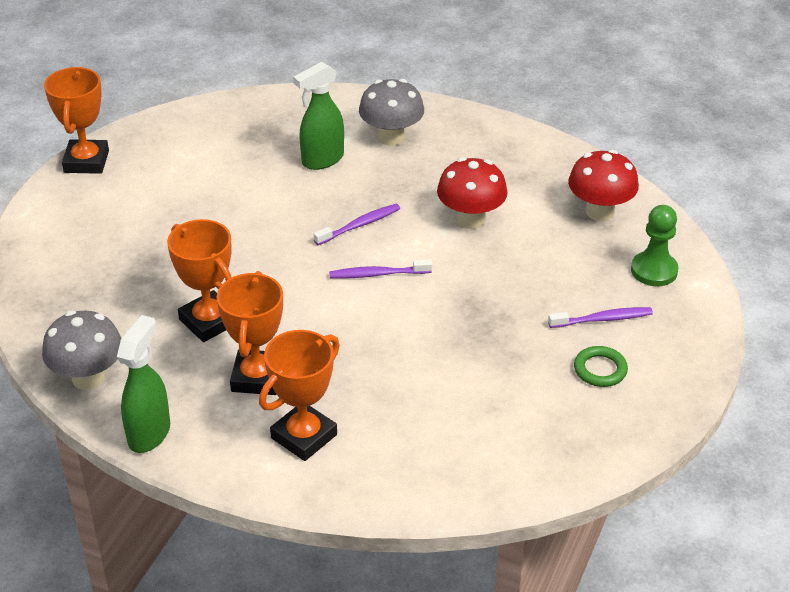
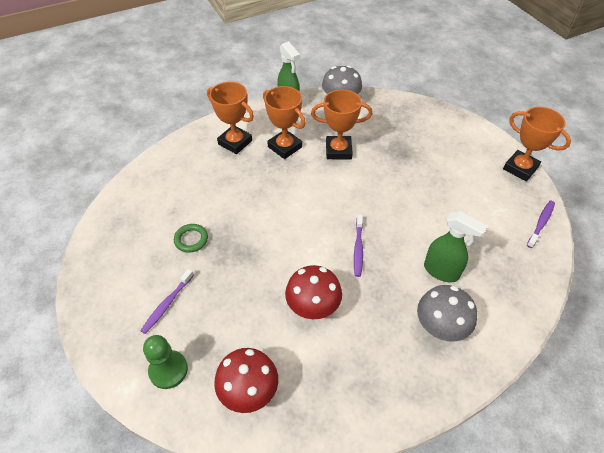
camera: 130 degrees right, 10 degrees up
(304, 436) = (235, 142): orange trophy -> orange trophy turned 45 degrees counterclockwise
(322, 160) = (441, 271): green spray bottle -> green spray bottle turned 120 degrees clockwise
(377, 274) = (308, 229): purple toothbrush -> purple toothbrush (541, 223)
(600, 370) = (140, 271): green ring -> green ring (191, 239)

